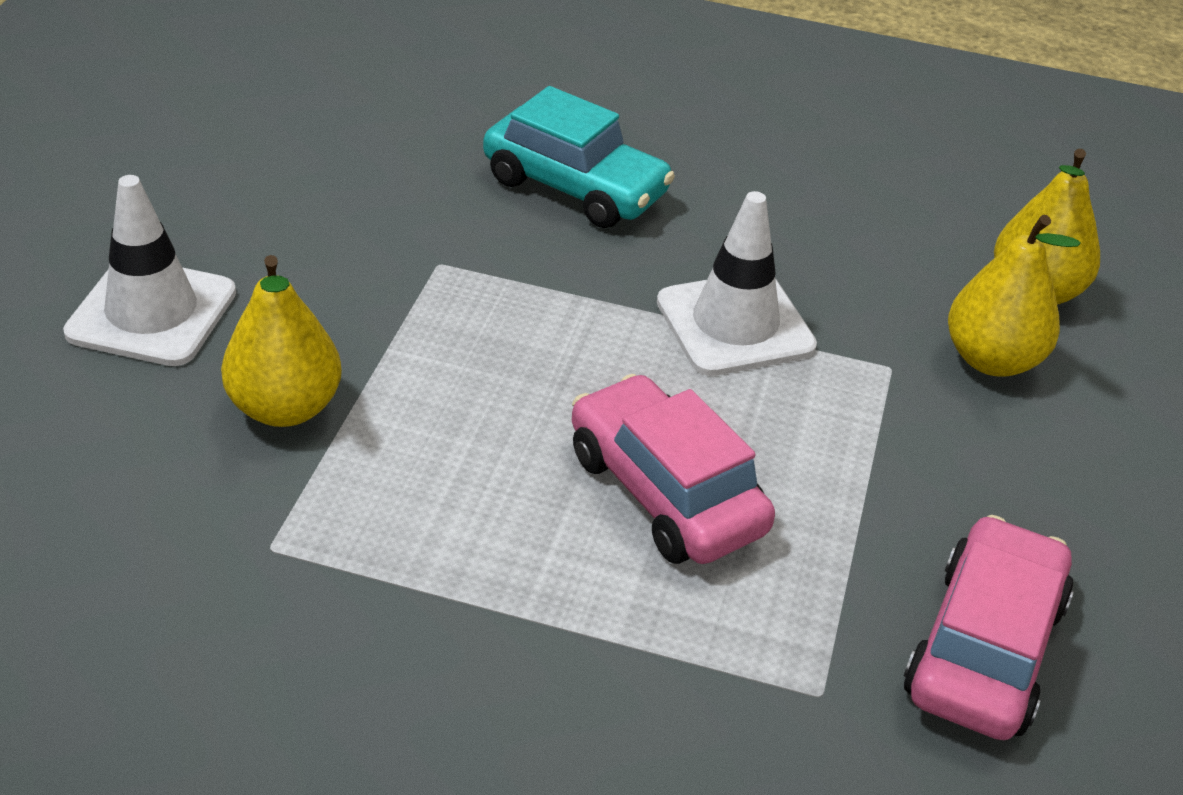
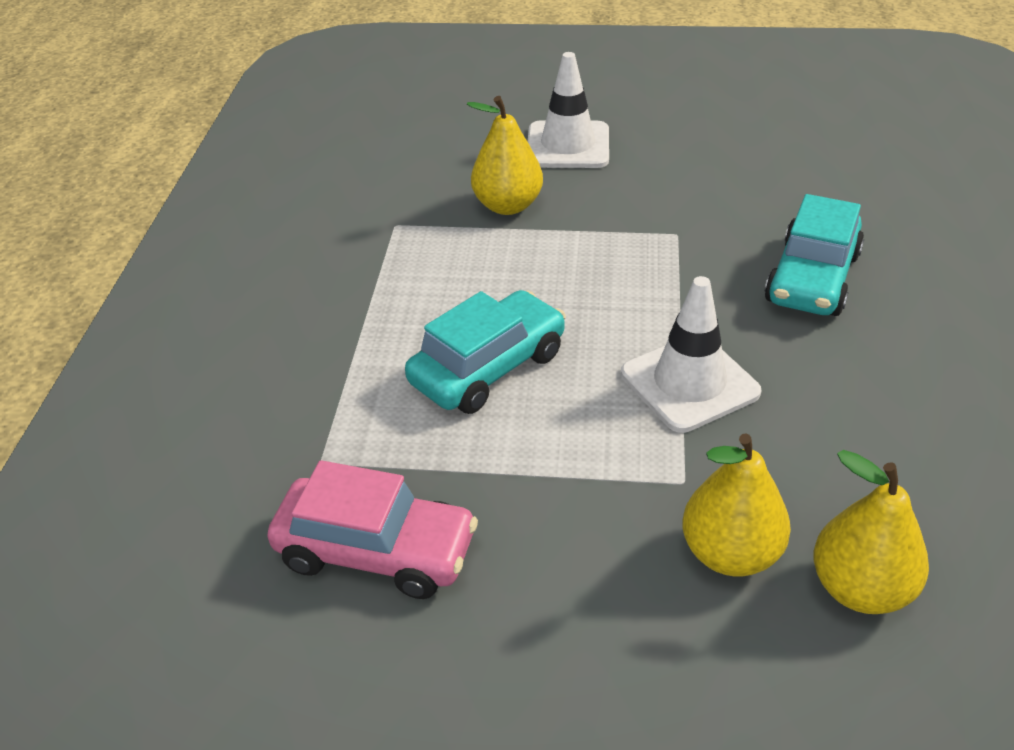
camera: 85 degrees right, 0 degrees up
(665, 492) = (488, 368): pink car -> turquoise car

